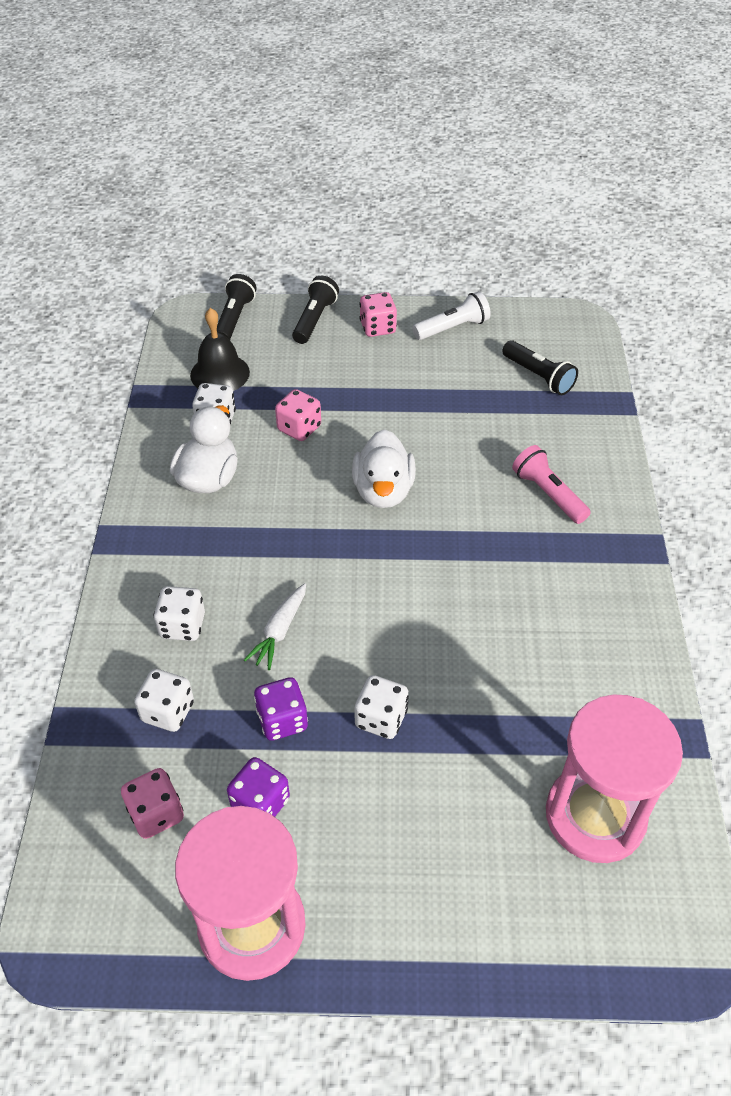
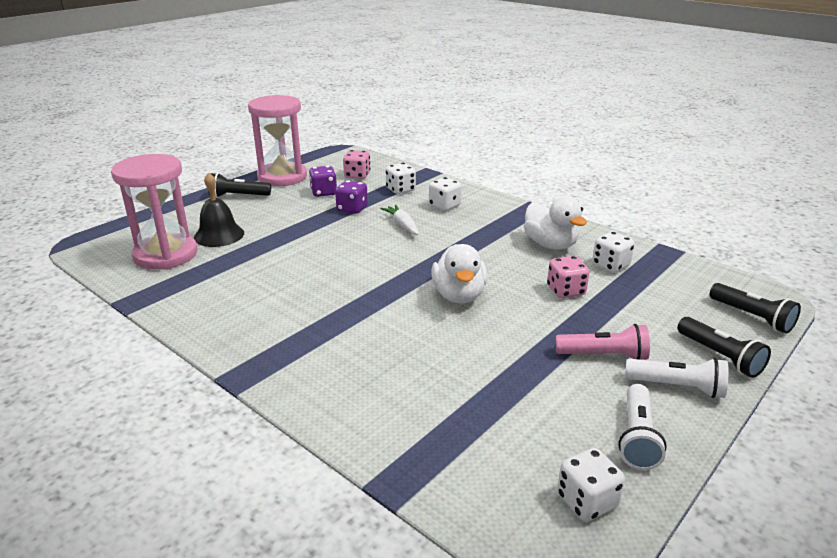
camera: 130 degrees right, 20 degrees down
(220, 373) = (669, 284): black bell -> black bell (219, 235)
(377, 328) = (677, 387): pink dice -> white flashlight
(381, 718) = (310, 229): white dice -> white dice (586, 501)
(383, 491) = (459, 295): white duck -> white duck turned 135 degrees counterclockwise
(538, 376) = (496, 450): black flashlight -> black flashlight (238, 196)
(548, 494) = (355, 362): pink flashlight -> pink flashlight (603, 355)

